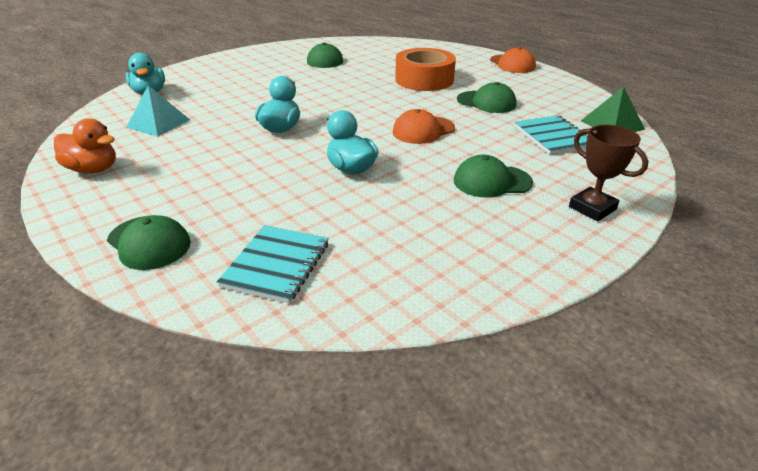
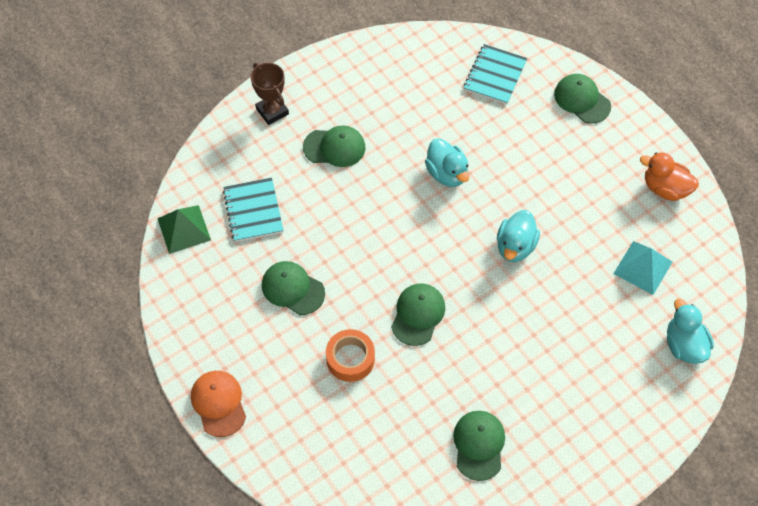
camera: 175 degrees left, 25 degrees up
(373, 96) = (418, 314): none -> green cap
(423, 130) = (374, 232): orange cap -> none
(424, 79) = (350, 359): orange tape -> orange tape, size x0.65

